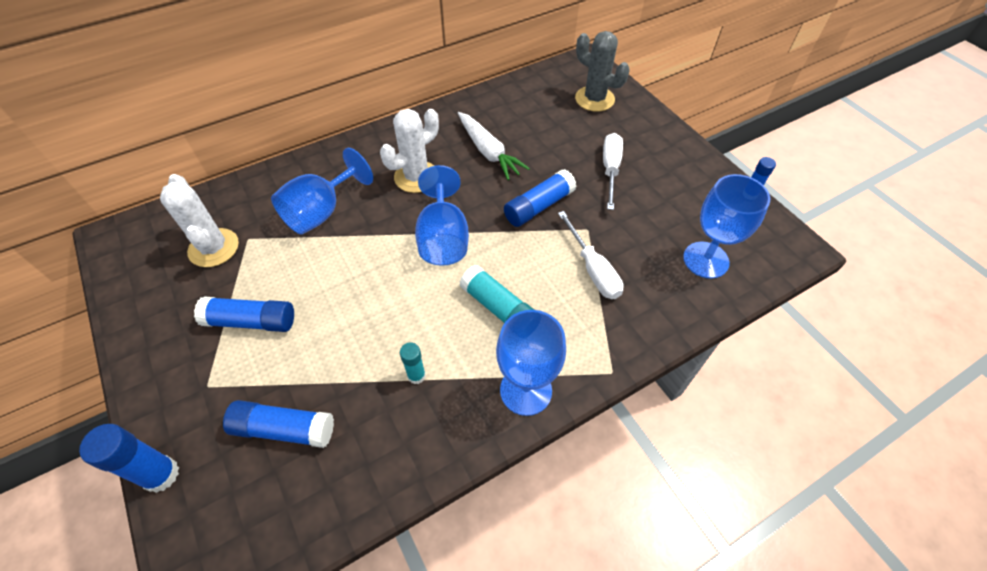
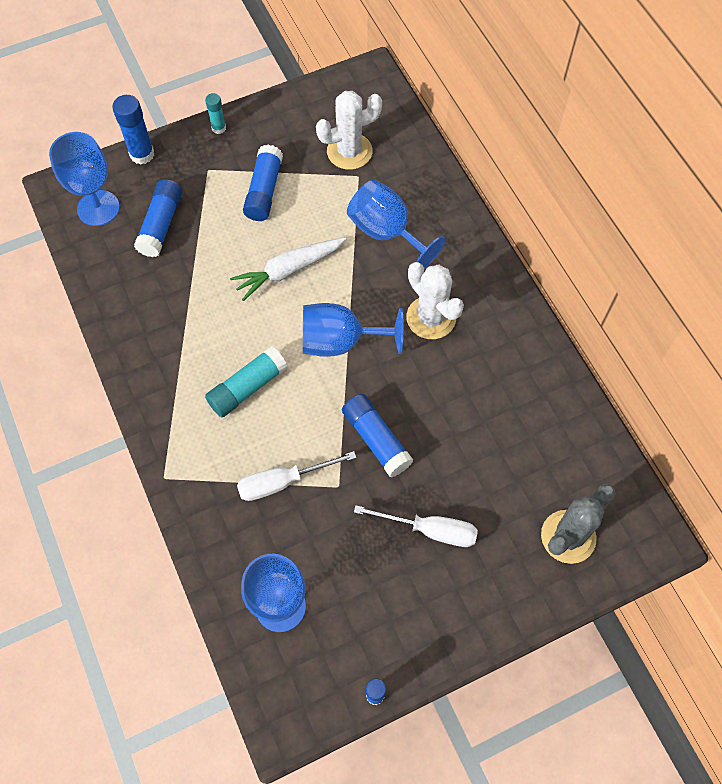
camera: 95 degrees right, 10 degrees up
(416, 375) = (190, 316): turquoise glue stick -> turquoise glue stick (219, 128)
(488, 151) = (468, 394): white carrot -> white carrot (289, 270)
(526, 390) = (160, 401): blue goblet -> blue goblet (98, 208)

